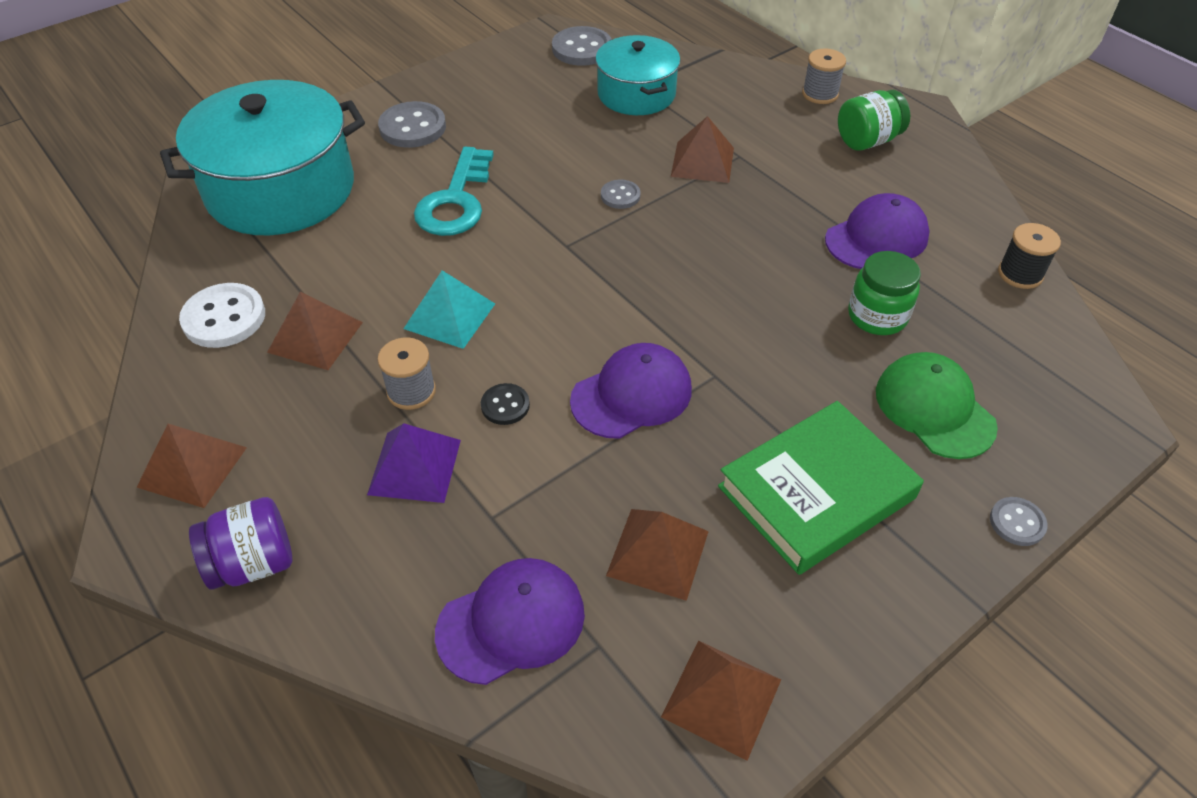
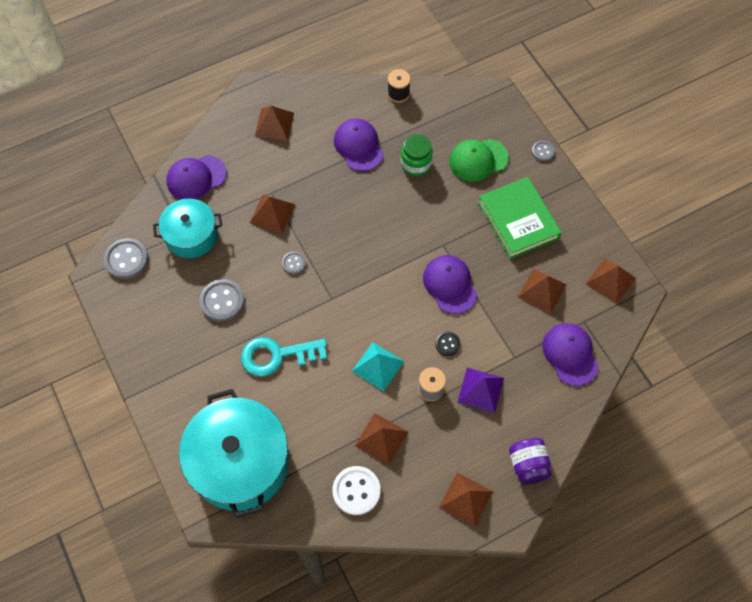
camera: 80 degrees left, 15 degrees up
(412, 127) = (191, 377): grey button -> grey button (222, 301)
(455, 201) = (277, 355): turquoise key -> turquoise key turned 150 degrees clockwise
(734, 83) = (196, 178): none -> purple cap
(820, 94) = (221, 134): grey spool -> none
(867, 141) = (274, 124): green jar -> brown pyramid

